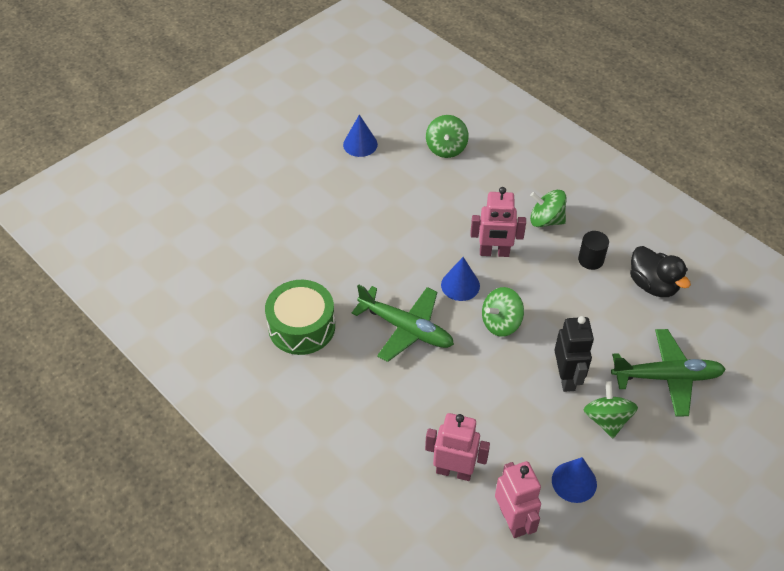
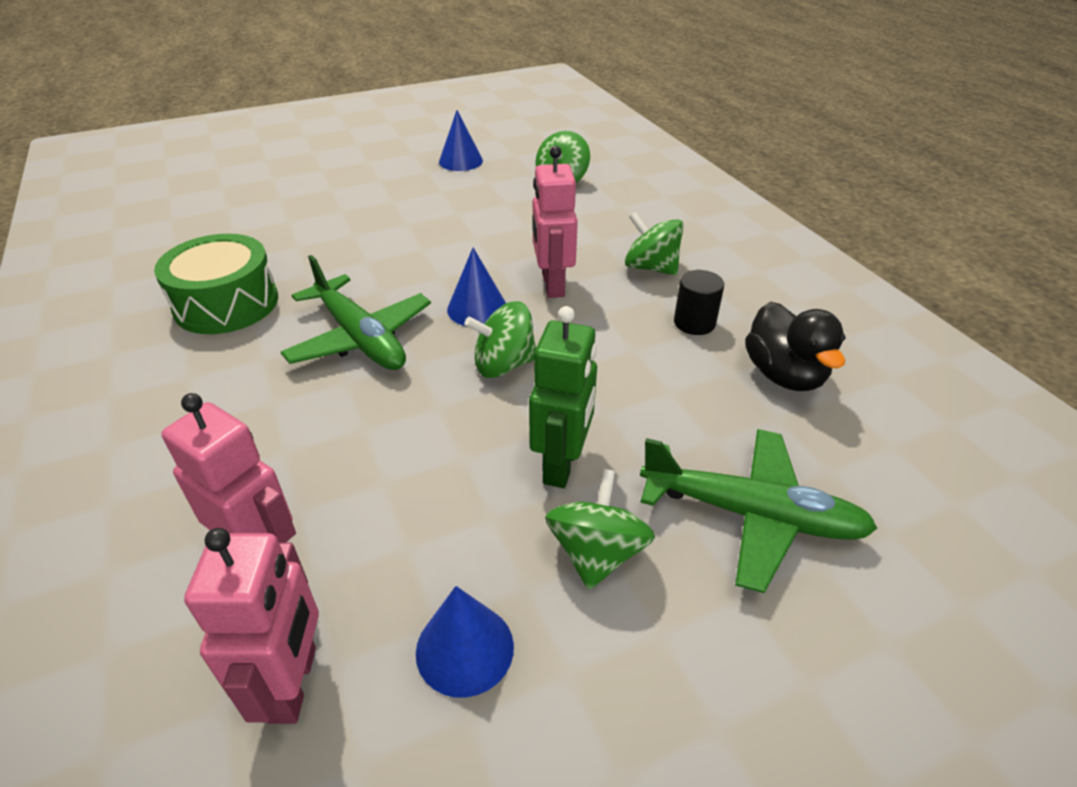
camera: 20 degrees right, 10 degrees down
(494, 252) = (552, 285): pink robot -> pink robot turned 60 degrees clockwise
(566, 378) = (562, 465): black robot -> green robot

